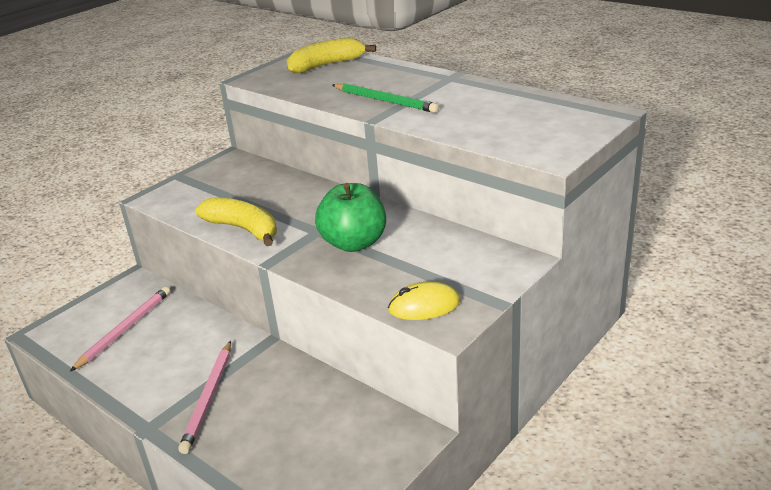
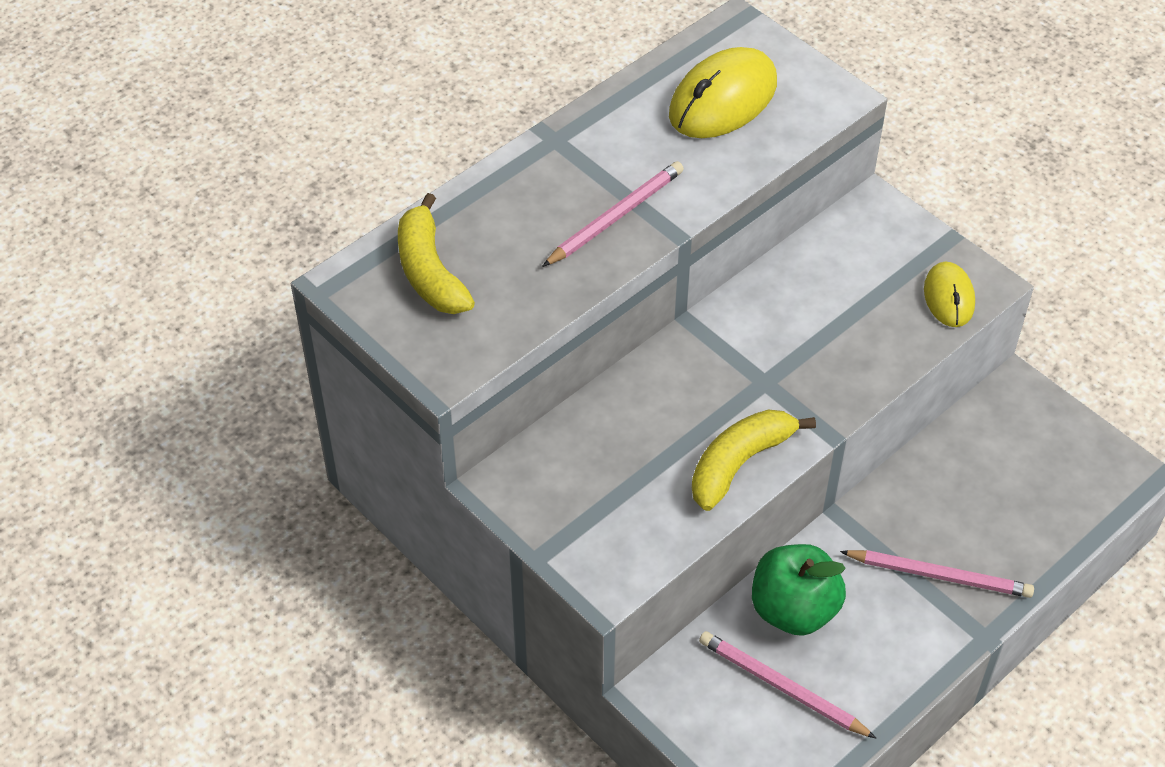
camera: 85 degrees left, 20 degrees up
(354, 243) = (805, 346): green apple -> green apple (793, 609)
(385, 101) = (615, 217): green pencil -> pink pencil
(520, 117) = (723, 99): none -> yellow mouse

